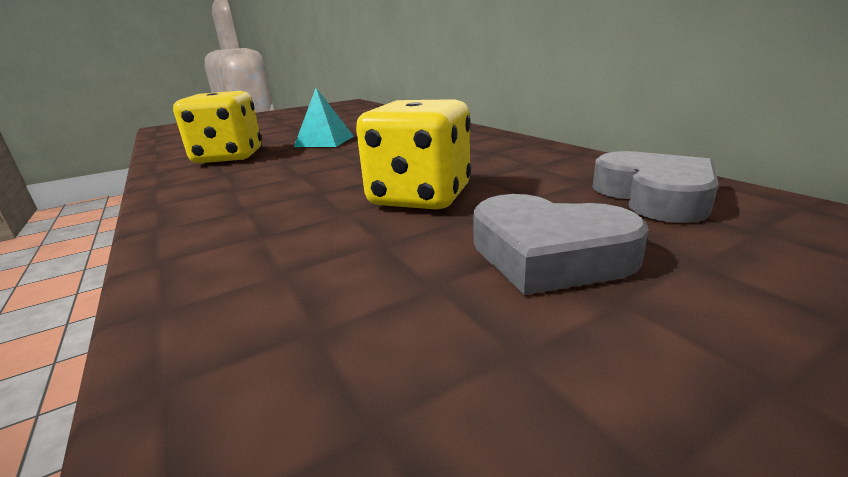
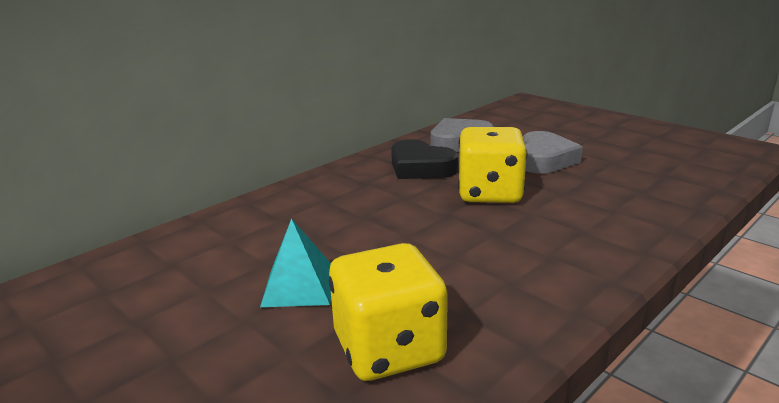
camera: 105 degrees left, 0 degrees up
(529, 171) = (420, 167): none -> black heart

